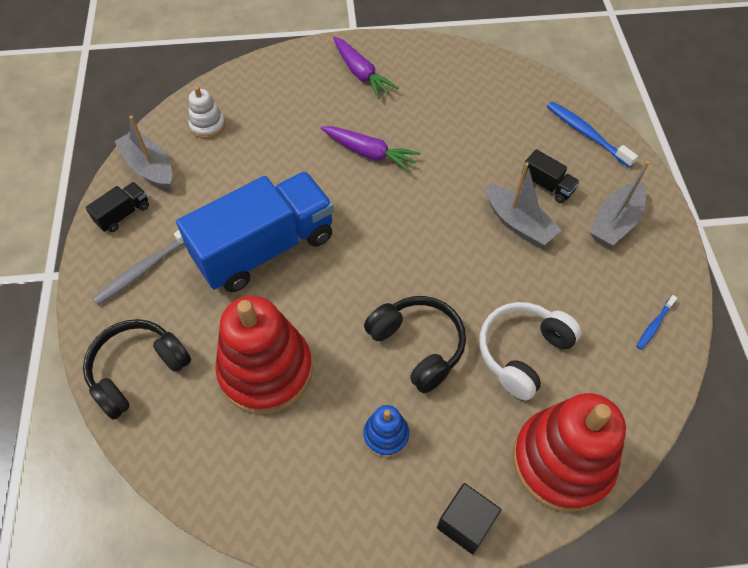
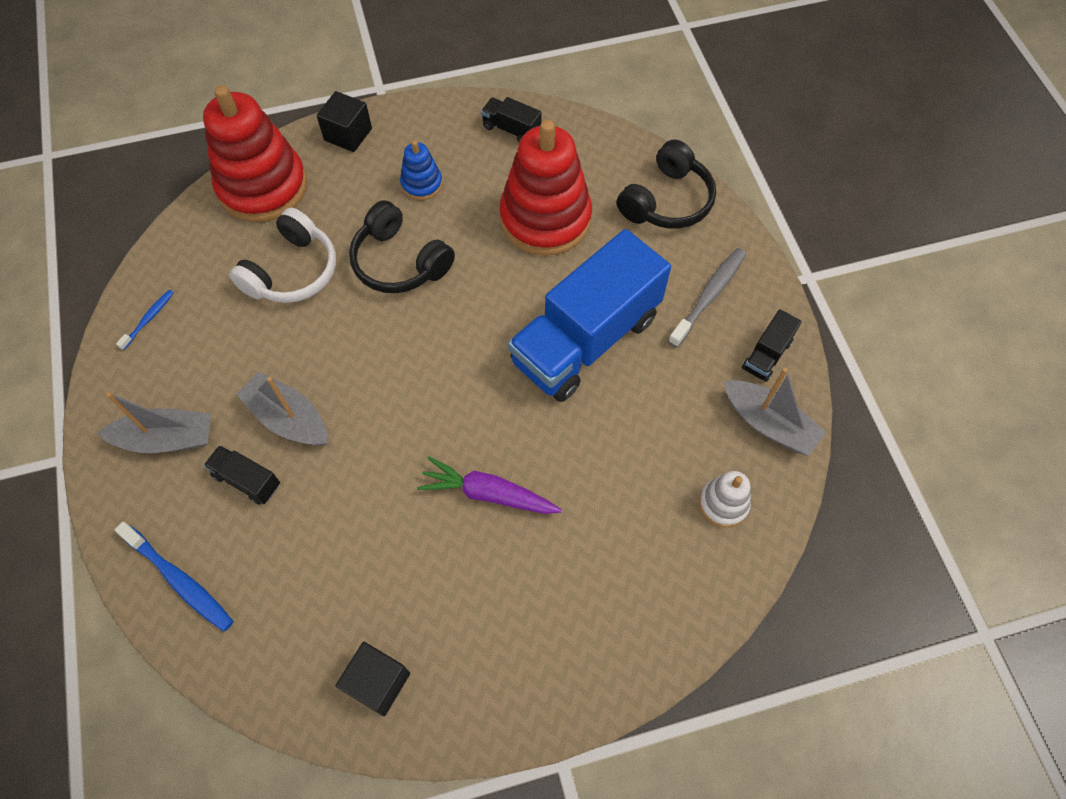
camera: 170 degrees right, 5 degrees up
(271, 496) = (511, 129): none -> black truck
(361, 74) = (527, 647): purple carrot -> none
(454, 70) = (378, 682): none -> black cube
(615, 222) = (167, 439): grey boat -> grey boat turned 60 degrees clockwise

